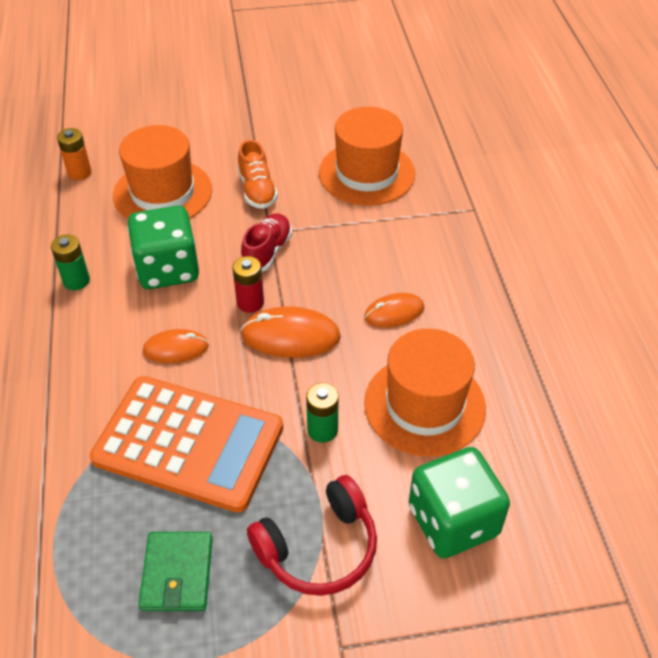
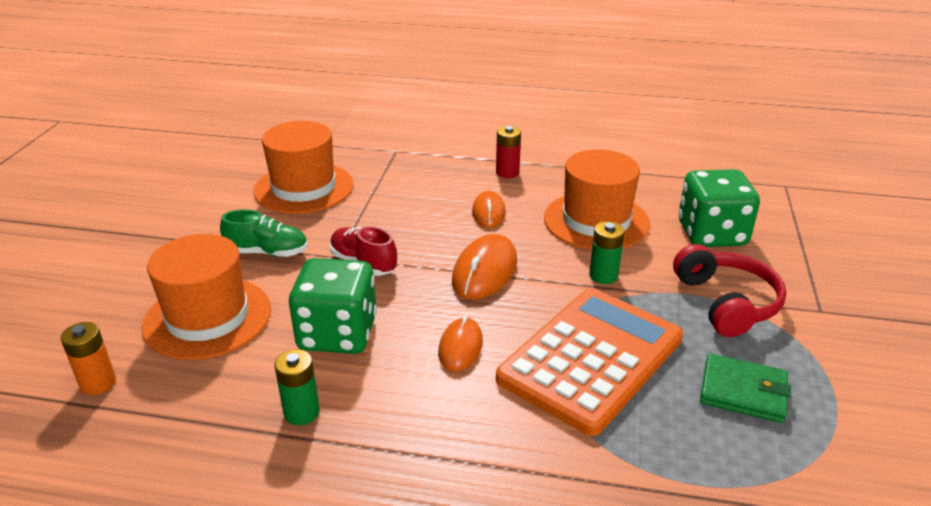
camera: 70 degrees left, 15 degrees down
(250, 303) = (426, 286): red battery -> red battery (507, 172)
(257, 190) = (268, 252): orange shoe -> green shoe

